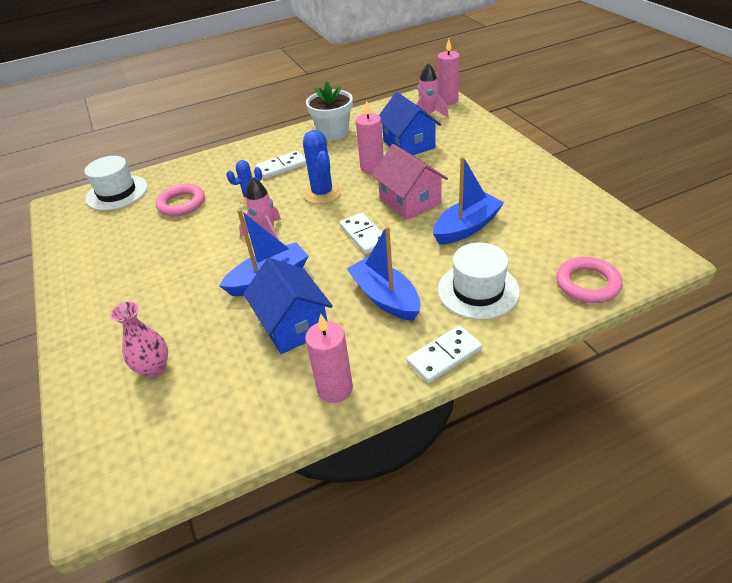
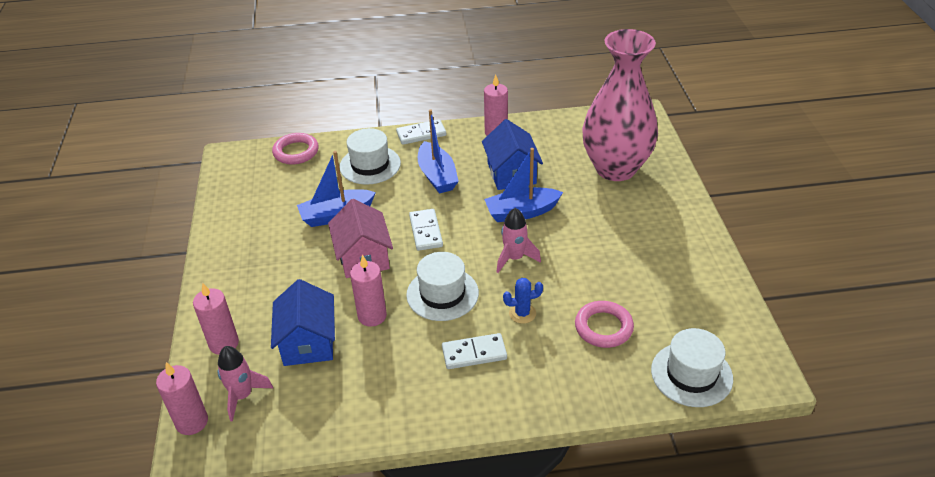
camera: 165 degrees left, 0 degrees up
(154, 368) = (615, 168): pink vase -> pink vase, size x2.42
(322, 193) = (442, 294): blue cactus -> white hat
(333, 133) = (384, 402): white flower pot -> none
(469, 130) = (224, 343): none -> pink candle

